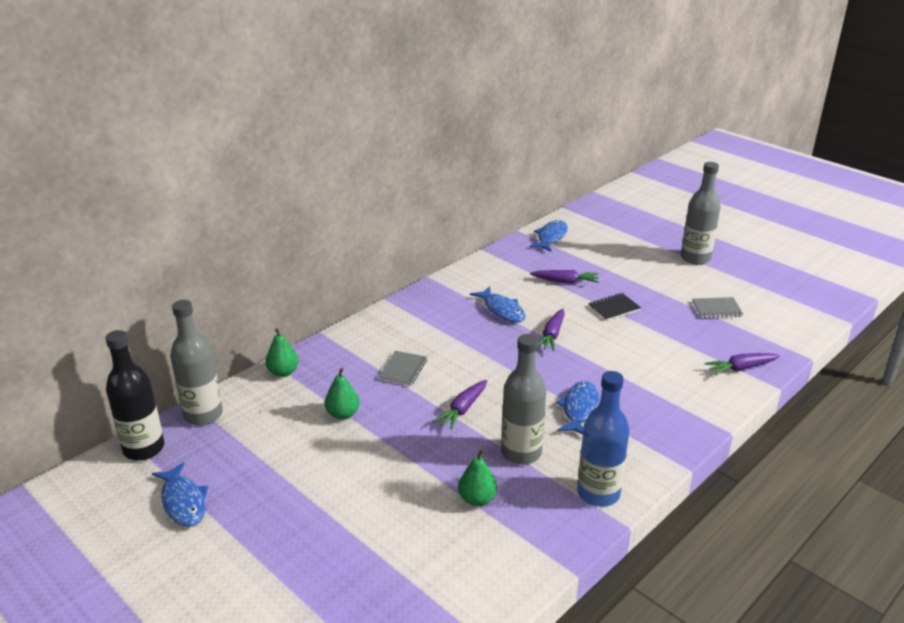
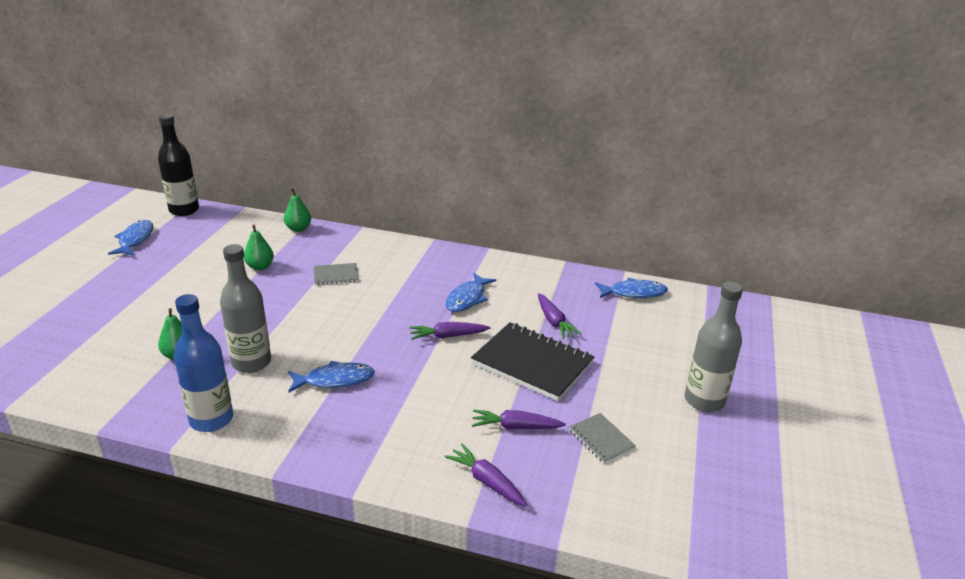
camera: 60 degrees right, 0 degrees up
(183, 502) = (135, 240): blue fish -> blue fish turned 150 degrees clockwise
(203, 415) = (230, 217): grey bottle -> none
(463, 409) = (297, 317): purple carrot -> purple carrot (515, 427)
(614, 308) = (532, 363): black notebook -> black notebook, size x2.03

